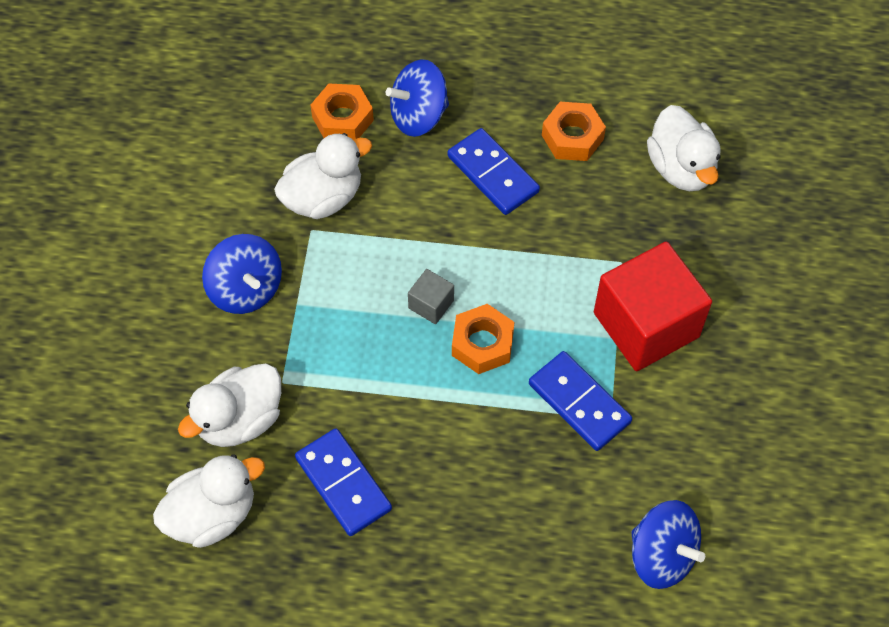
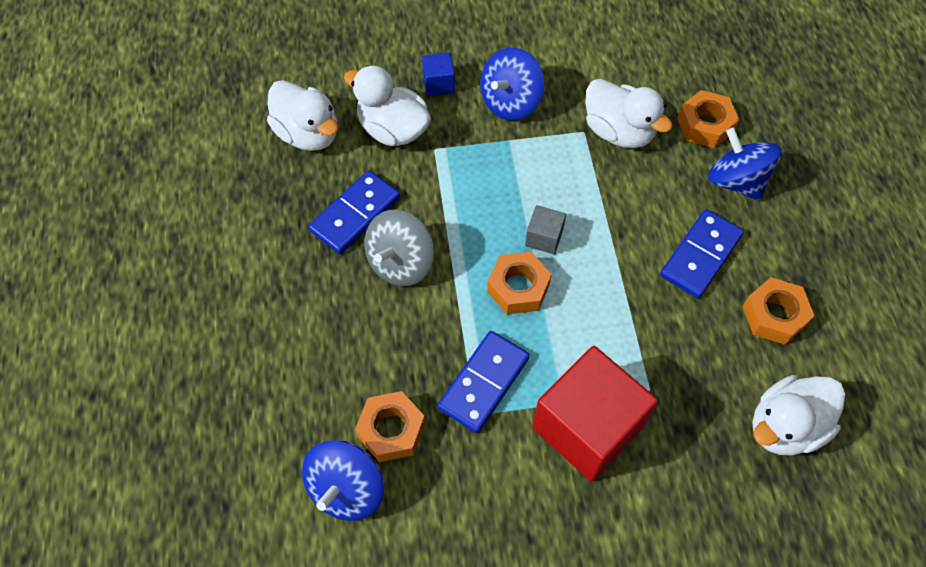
camera: 75 degrees right, 0 degrees up
(192, 356) = (438, 83): none -> blue cube
(420, 449) = (401, 263): none -> grey spinning top
(609, 500) = (391, 430): none -> orange nut

